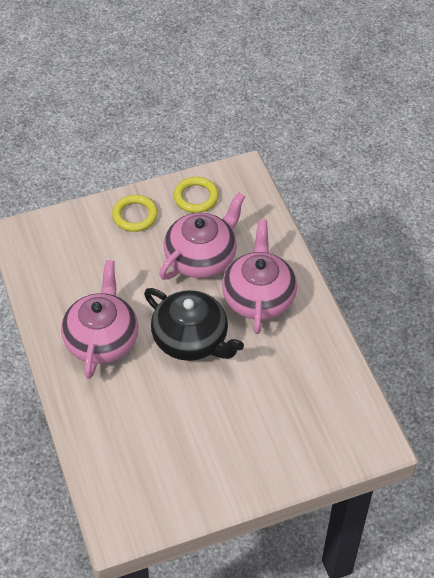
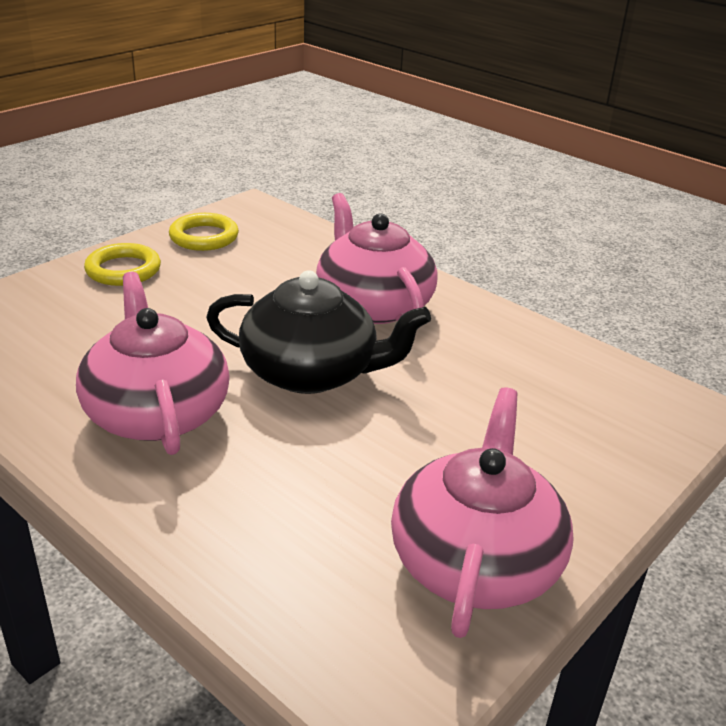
camera: 30 degrees left, 20 degrees down
(202, 257) = (257, 287): pink teapot -> pink teapot (475, 561)

